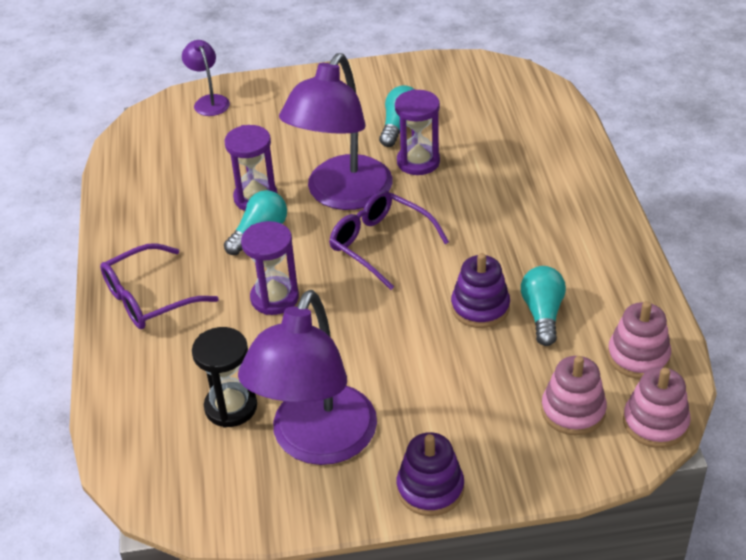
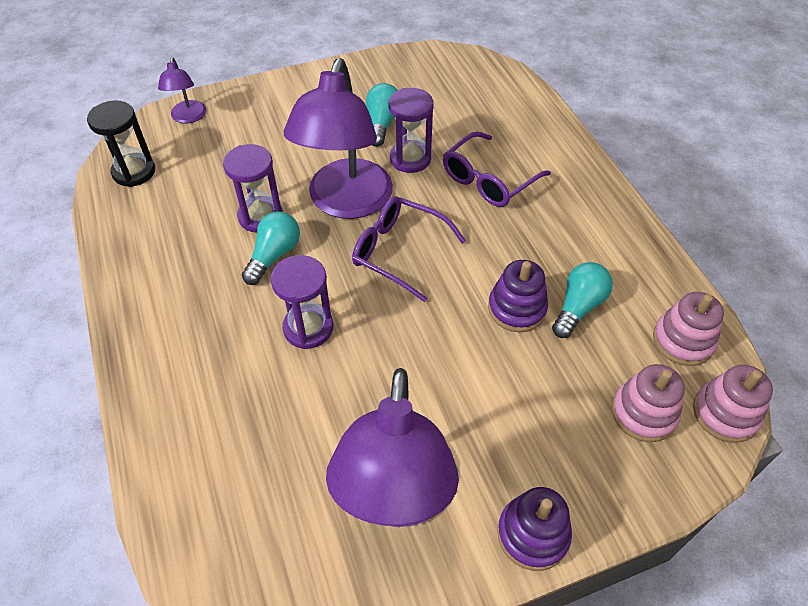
camera: 15 degrees left, 10 degrees up
(149, 298) = (174, 348): purple glasses -> purple glasses (488, 180)
(209, 101) = (188, 117): purple lamp -> purple lamp turned 150 degrees counterclockwise
(231, 407) = (294, 469): black hourglass -> black hourglass (134, 172)
(542, 314) = (578, 307): turquoise light bulb -> turquoise light bulb turned 45 degrees clockwise

